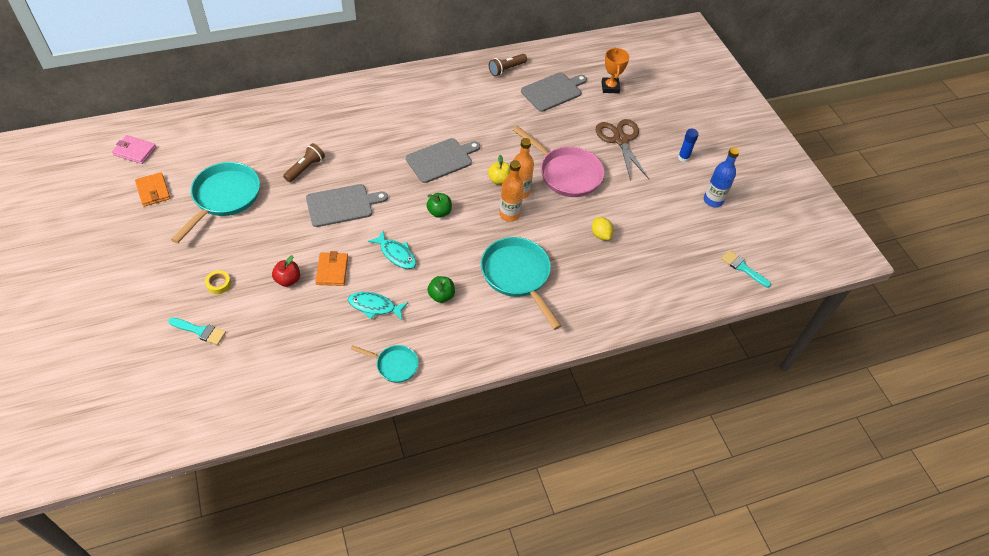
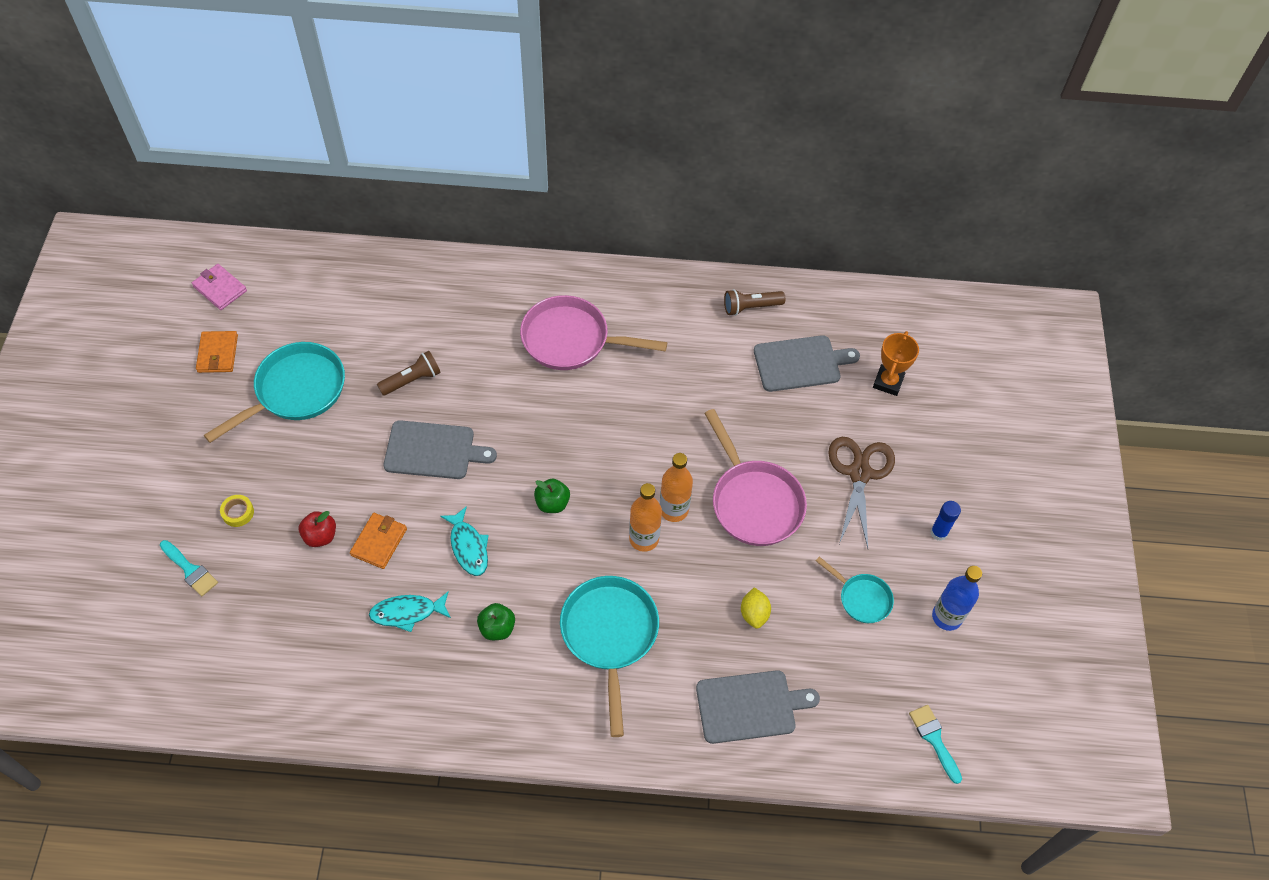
camera: 25 degrees right, 5 degrees up
(374, 306) = (407, 612): turquoise fish -> turquoise fish turned 45 degrees counterclockwise
(394, 365) = (393, 704): turquoise pan -> turquoise pan (861, 598)
(402, 116) = (572, 340): none -> pink pan
(441, 159) = (592, 424): grey cutting board -> grey cutting board (750, 706)
(499, 180) = (655, 481): yellow apple -> none

